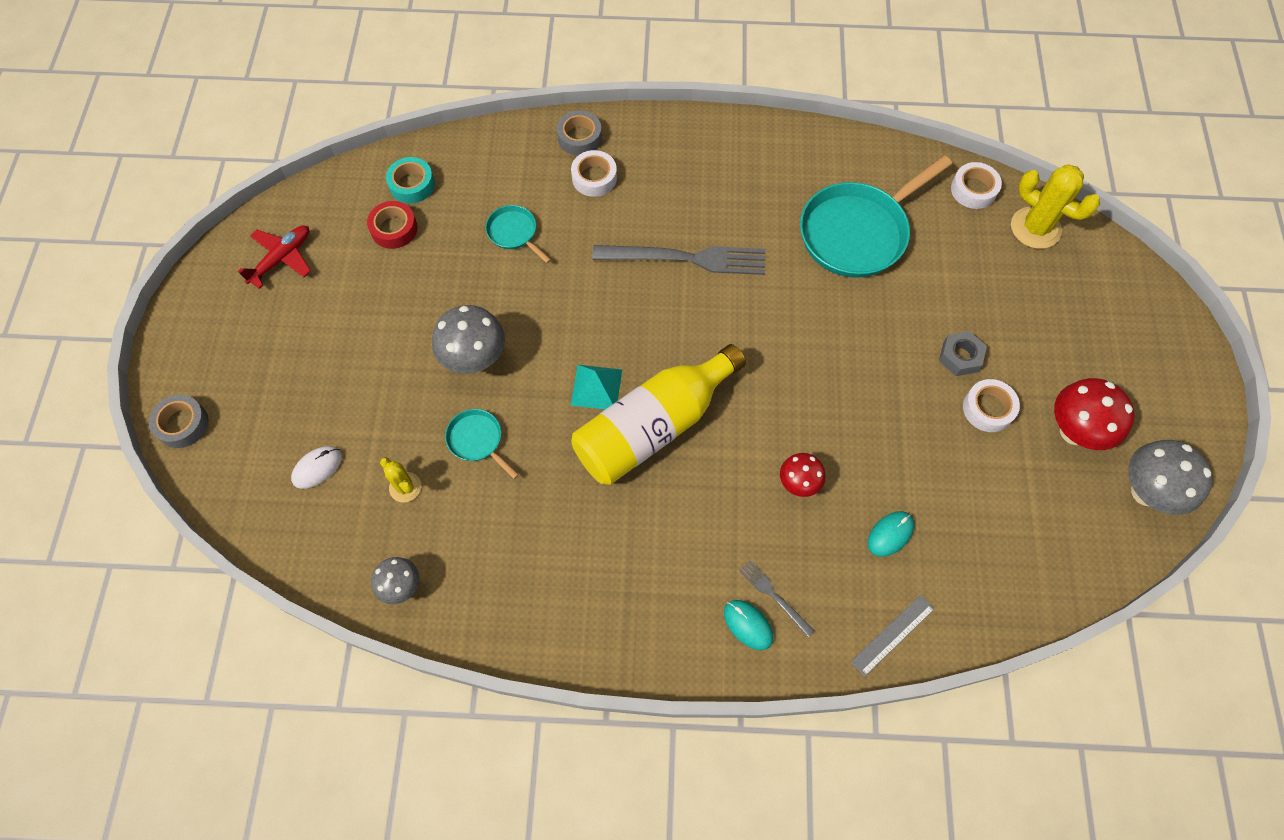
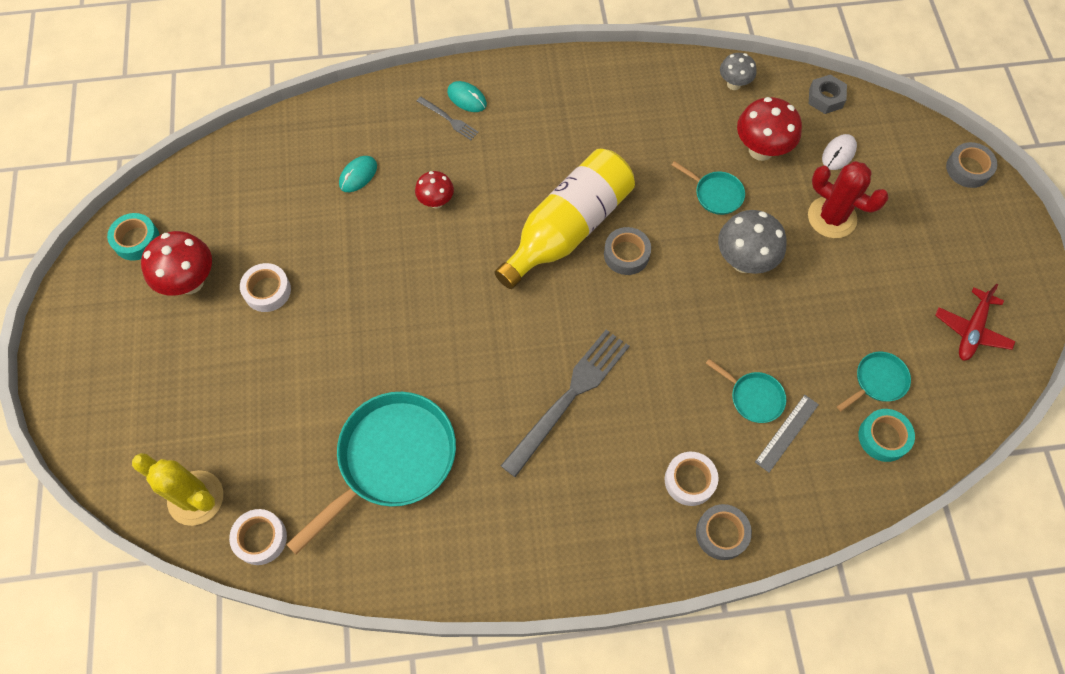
camera: 170 degrees right, 0 degrees up
(361, 392) = (832, 217): none -> red cactus
(394, 229) = (877, 381): red tape -> turquoise pan
(405, 487) = (760, 150): yellow cactus -> red mushroom
(596, 387) = (626, 254): turquoise pyramid -> grey tape
(686, 258) = (569, 397): grey fork -> grey fork turned 135 degrees clockwise
(892, 635) = (356, 108): grey ruler -> grey ruler (787, 433)
(960, 357) = (290, 336): grey nut -> grey nut (825, 98)
(1145, 492) = (136, 240): grey mushroom -> turquoise tape

